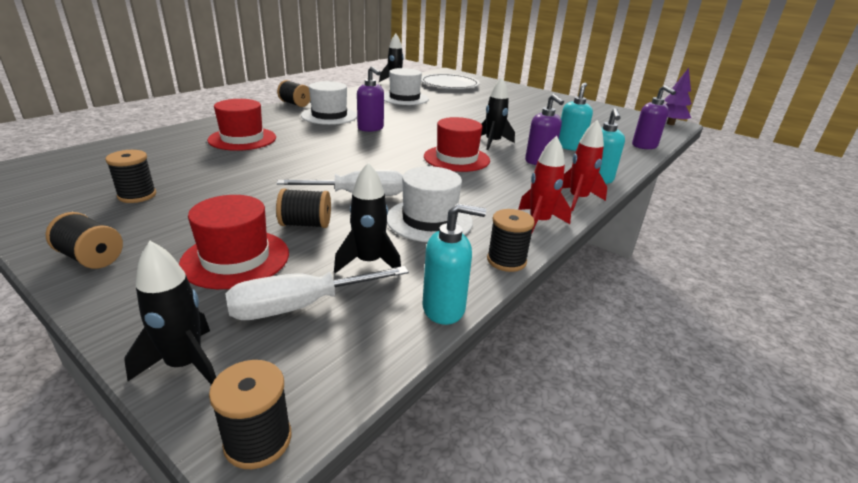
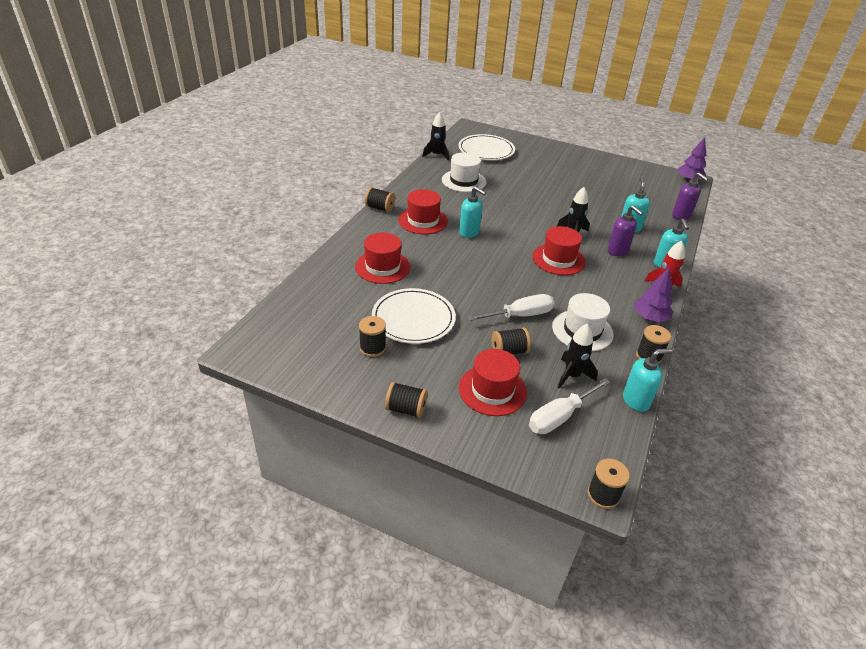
camera: 15 degrees left, 10 degrees up
(185, 364) = (534, 466): black rocket -> none
(222, 179) = (413, 318): none -> white plate
(329, 116) = (423, 221): white hat -> red hat
(371, 128) = (469, 232): purple soap dispenser -> turquoise soap dispenser
(539, 222) = (650, 318): red rocket -> purple tree

